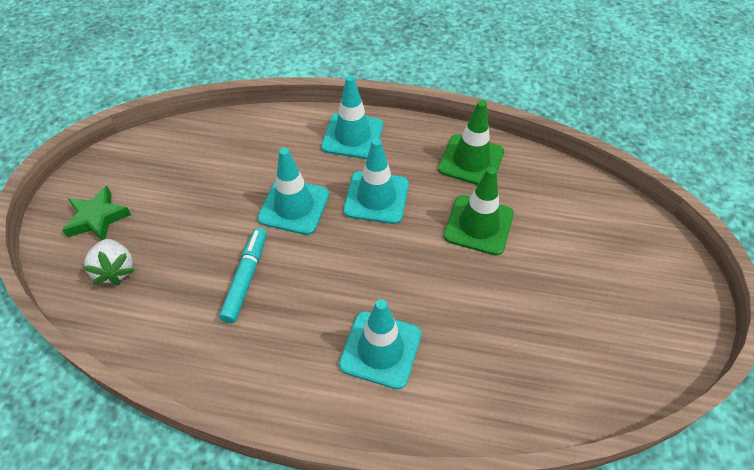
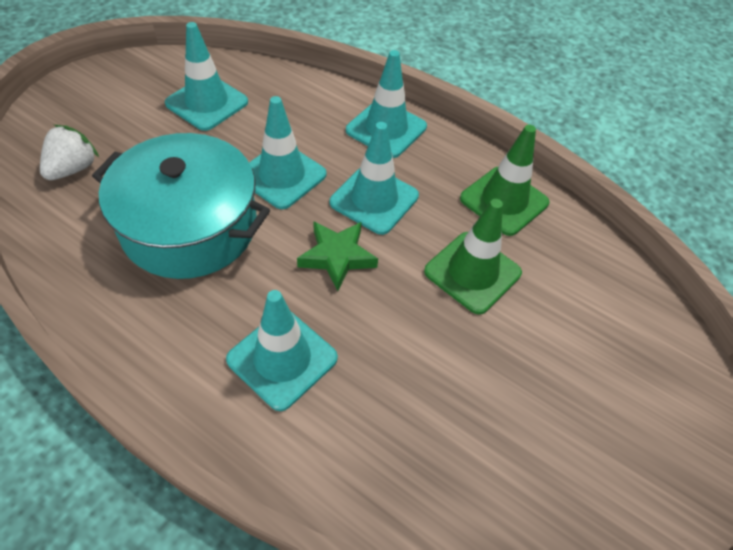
camera: 20 degrees right, 0 degrees up
(97, 218) = (88, 115): green star -> green star (337, 257)
(115, 270) = (73, 169): white strawberry -> white strawberry turned 150 degrees counterclockwise
(194, 169) = (207, 103): none -> turquoise traffic cone
(246, 278) = (190, 226): turquoise marker -> turquoise pot

